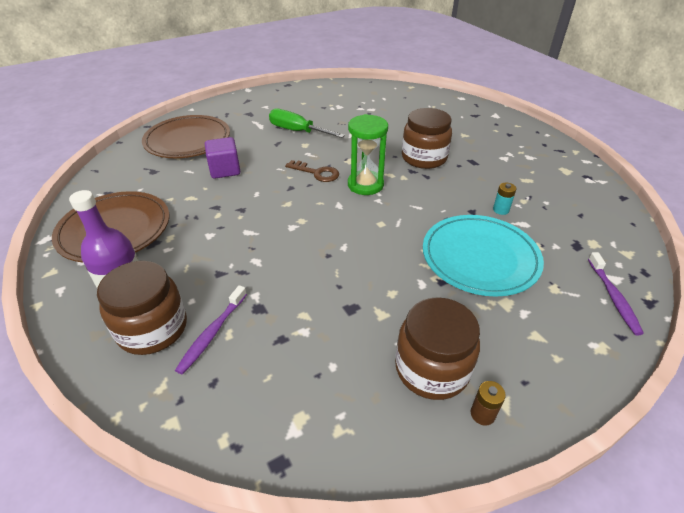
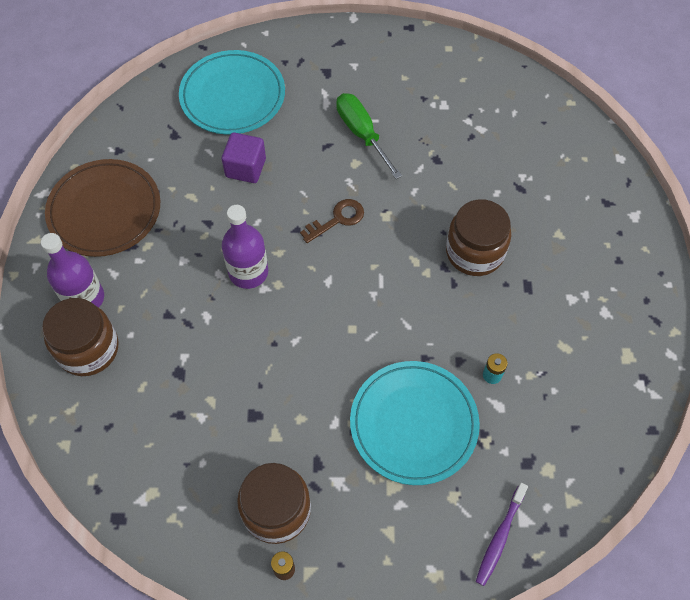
camera: 30 degrees right, 20 degrees up
(188, 140) = (233, 96): brown plate -> turquoise plate
(212, 333) = (130, 379): purple toothbrush -> none
(271, 222) = (248, 272): none -> purple bottle
(317, 173) = (337, 219): brown key -> brown key turned 90 degrees counterclockwise
(365, 185) = (376, 264): green hourglass -> none

